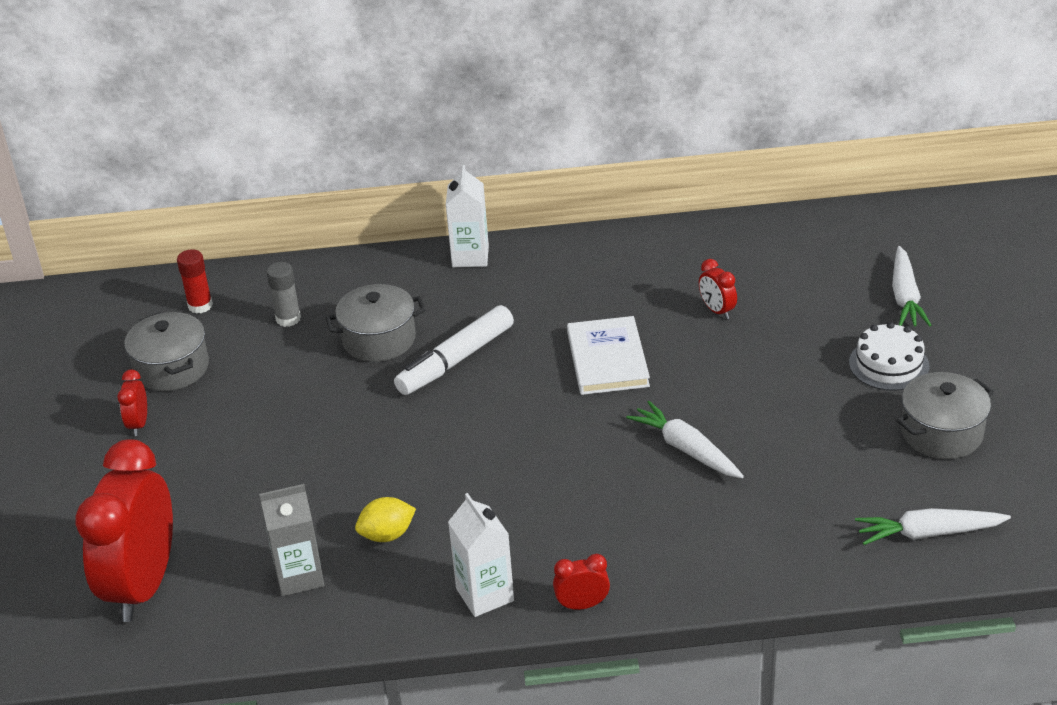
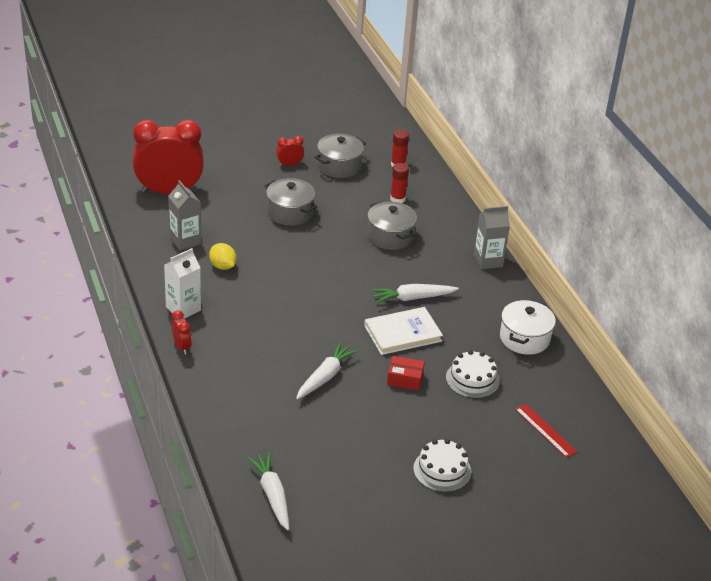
camera: 70 degrees right, 0 degrees up
(288, 319) = (397, 199): grey glue stick -> red glue stick
(455, 360) = (380, 269): white marker -> none
(470, 256) = (488, 261): white carton -> grey carton
(644, 253) = (524, 338): none -> white pot
(705, 371) = (405, 379): none -> red box
(717, 310) = (472, 379): red clock -> white cake
(823, 267) = (545, 430): none -> red ruler
(905, 296) = (526, 476): white carrot -> white carrot (413, 298)
(941, 433) = (375, 500): grey pot -> grey pot (290, 212)

